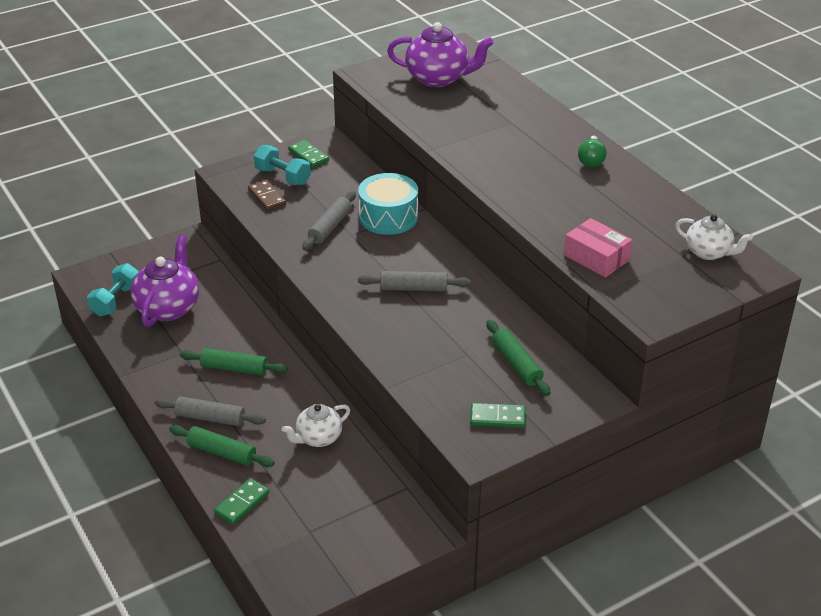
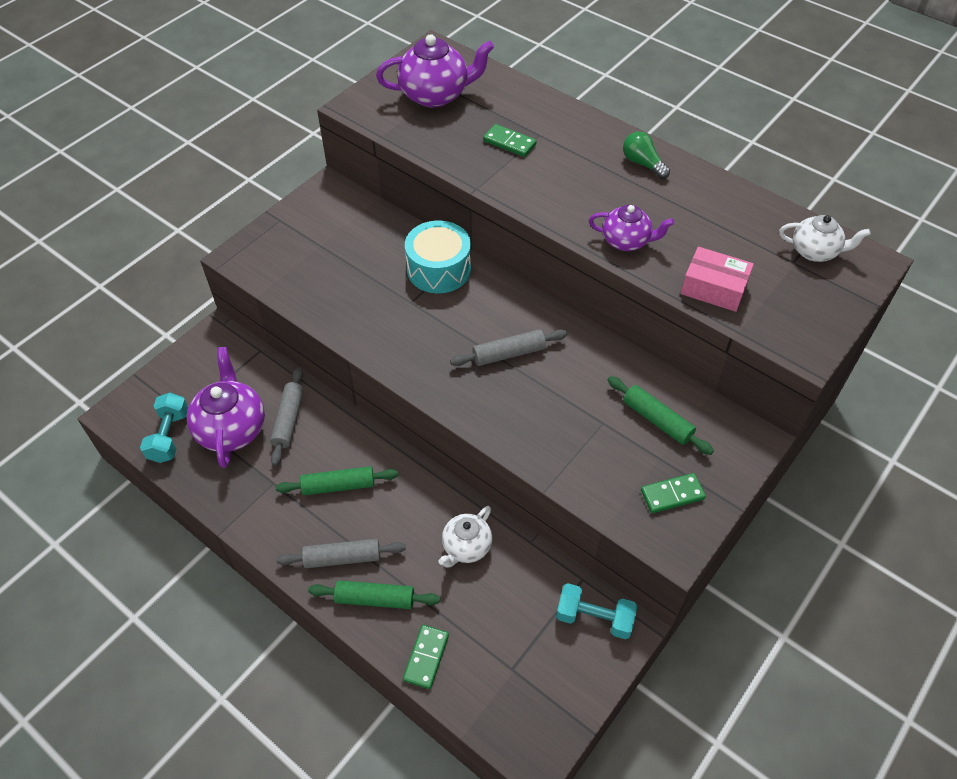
camera: 20 degrees left, 15 degrees up
(267, 197) = (298, 277): brown domino -> none
(283, 176) = (302, 245): turquoise dumbbell -> turquoise dumbbell (594, 618)
(308, 155) = (317, 211): green domino -> green domino (509, 142)
(330, 227) = (384, 298): grey rolling pin -> grey rolling pin (289, 420)
(540, 210) = (626, 241): none -> purple teapot
(591, 160) = (642, 163): green light bulb -> green light bulb turned 150 degrees clockwise

